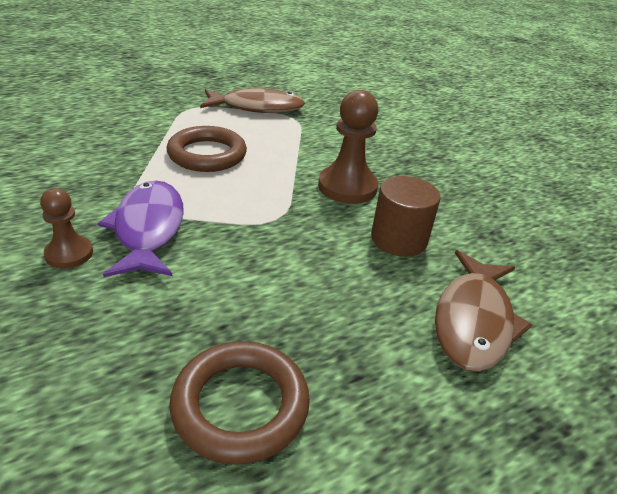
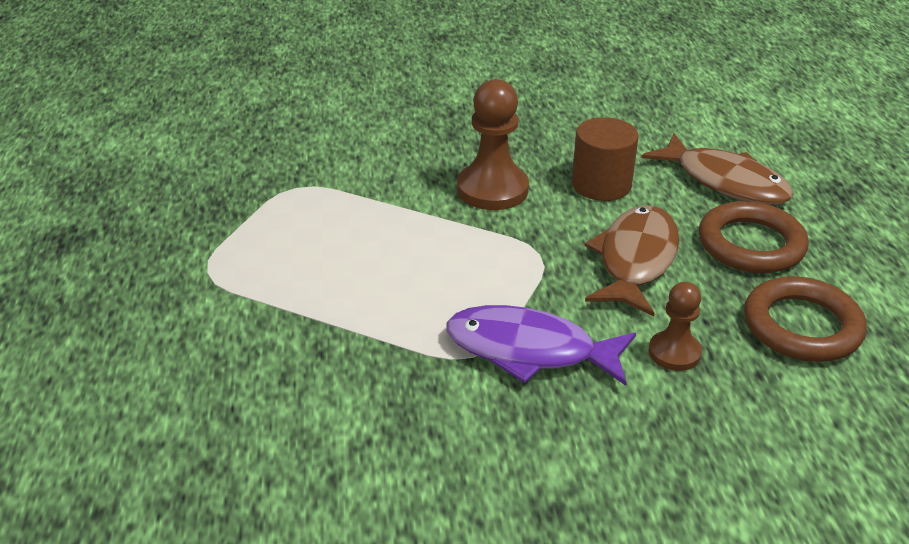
camera: 65 degrees left, 0 degrees up
(69, 254) = (561, 418): brown pawn -> brown pawn (674, 352)
(207, 154) = (367, 279): brown ring -> brown ring (751, 244)
(257, 107) = (245, 210): brown fish -> brown fish (635, 260)

